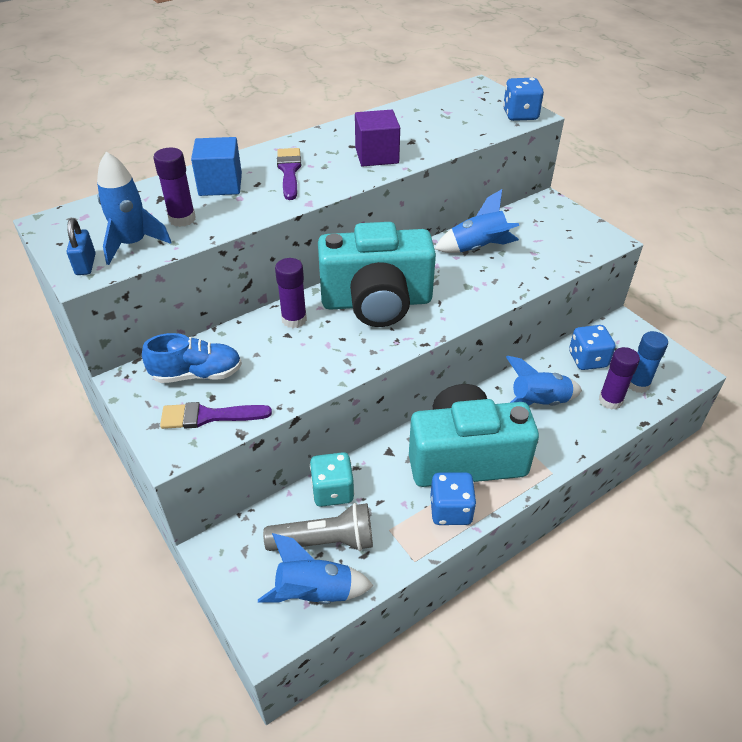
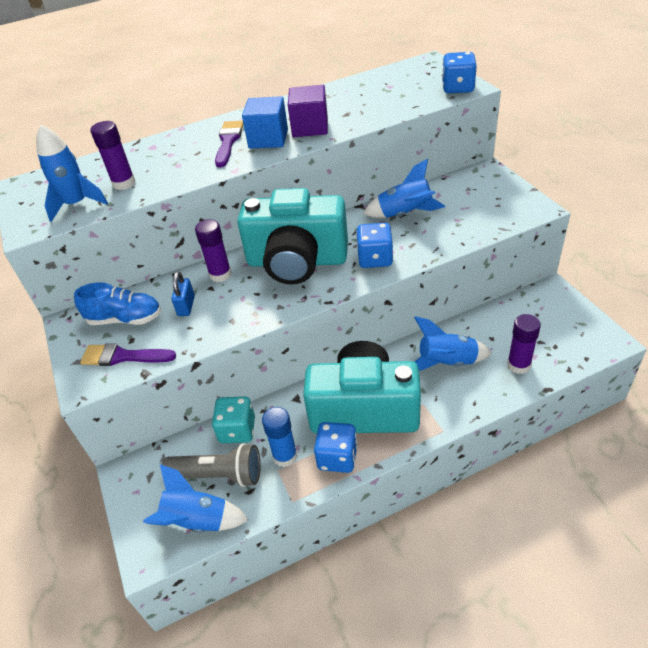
camera: 15 degrees right, 0 degrees up
(85, 264) = (33, 221): blue padlock -> blue padlock (186, 306)
(220, 184) = (166, 153): blue cube -> blue cube (268, 139)
(587, 359) = (506, 324): blue dice -> blue dice (375, 259)
(637, 384) = (550, 351): blue glue stick -> blue glue stick (285, 456)

